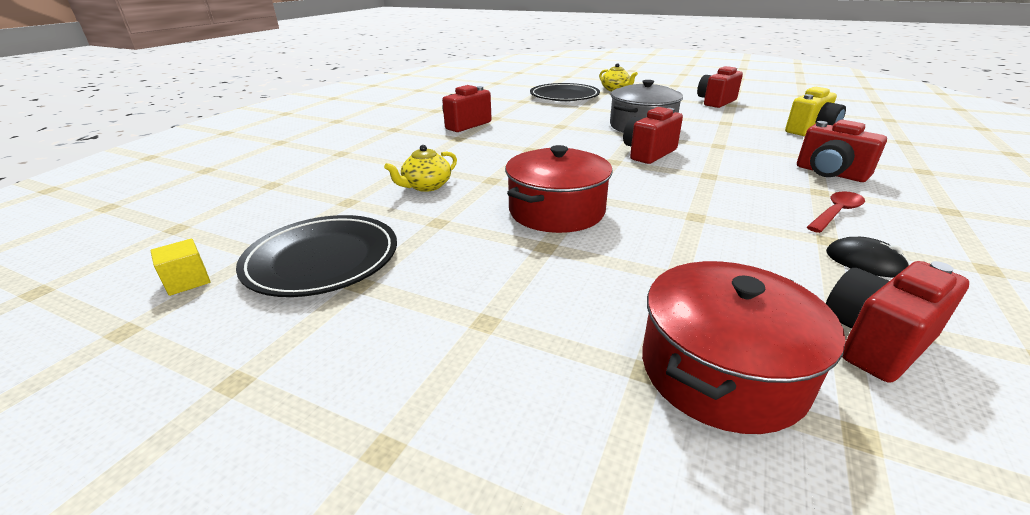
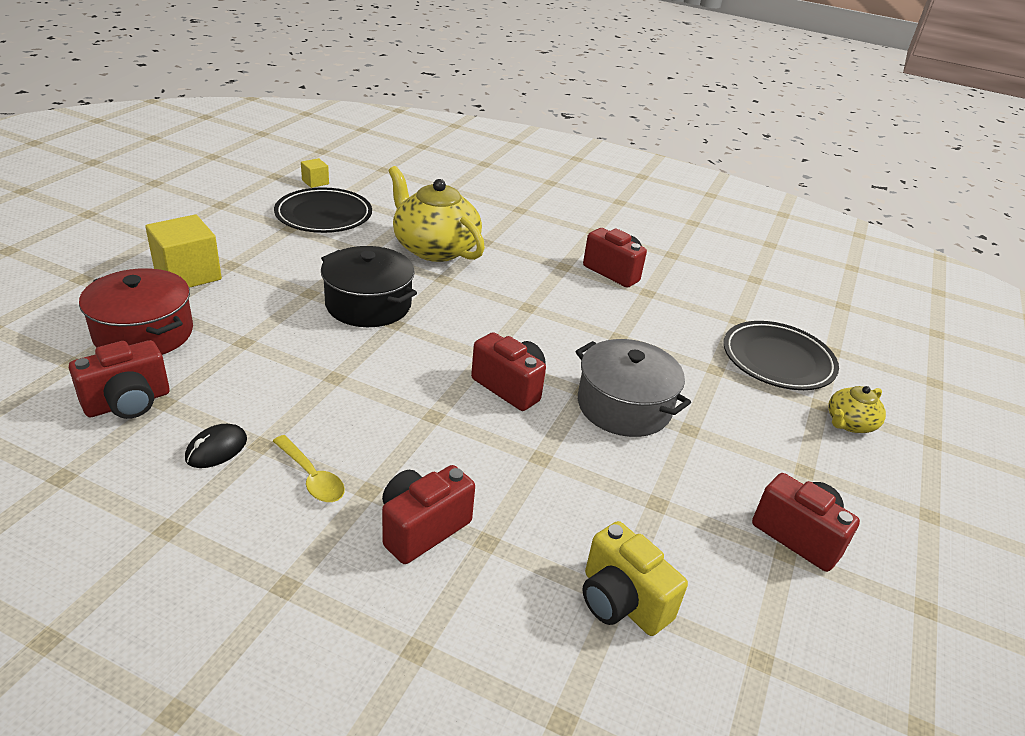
camera: 85 degrees right, 5 degrees up
(426, 186) = (434, 248): yellow teapot -> yellow teapot, size x2.02
(527, 363) = (188, 274): none -> yellow cube
(556, 211) = (368, 304): red pot -> black pot
(836, 213) = (312, 477): red spoon -> yellow spoon
(875, 341) = (128, 403): red camera -> red camera turned 90 degrees clockwise

